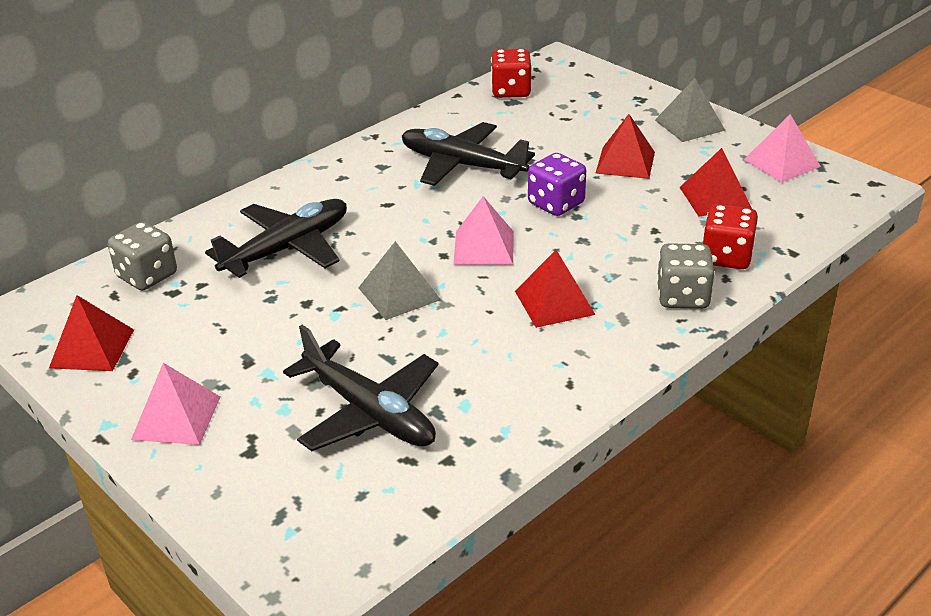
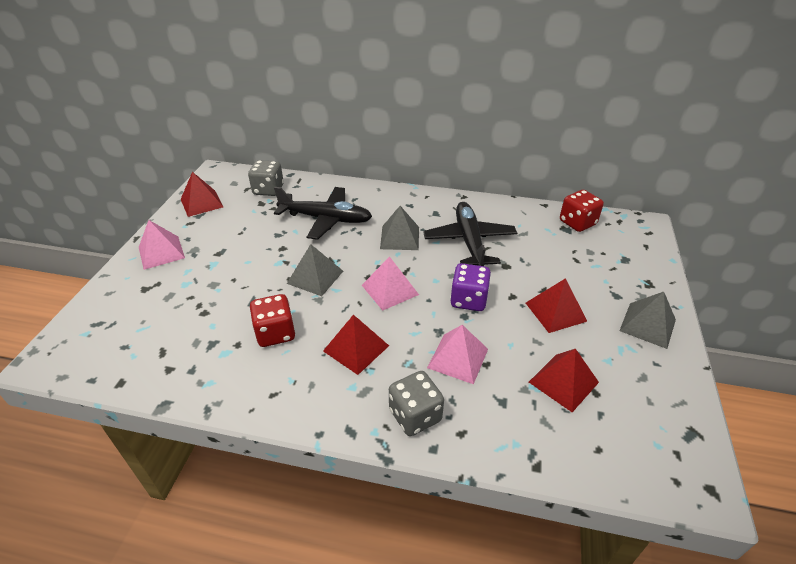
camera: 55 degrees right, 5 degrees up
(369, 412) = (198, 316): black plane -> none
(397, 207) = (400, 237): none -> grey pyramid
(726, 257) = (489, 422): red dice -> red dice (275, 333)
(782, 163) = (662, 405): pink pyramid -> pink pyramid (458, 358)

